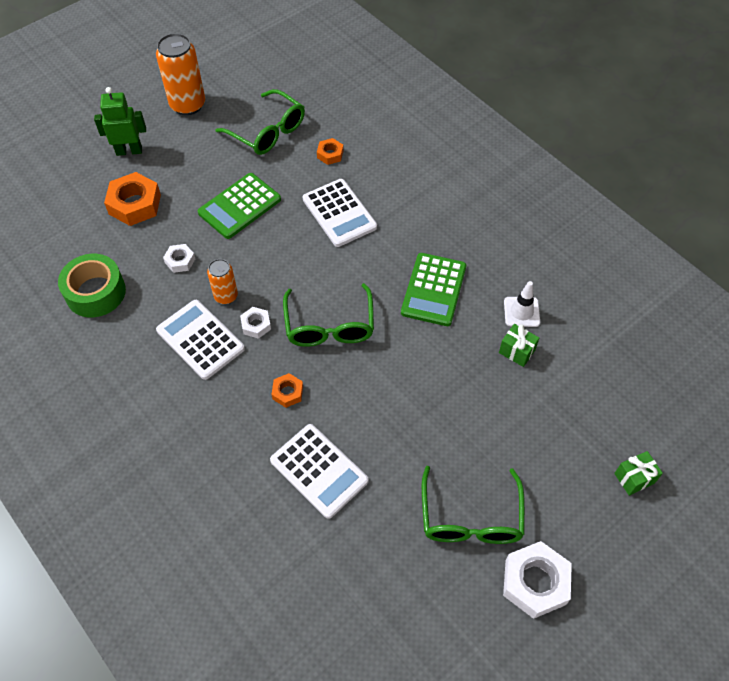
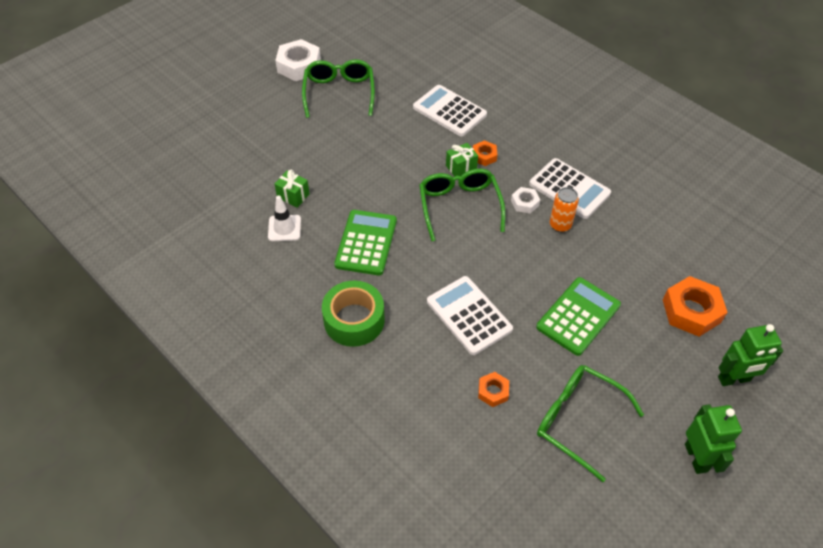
camera: 175 degrees right, 5 degrees down
(95, 292) = (681, 221): green tape -> green tape (354, 320)
(180, 261) = (616, 254): white nut -> none
(188, 105) = (696, 457): orange can -> green robot
(634, 478) = (217, 119): green gift -> green gift (461, 168)

